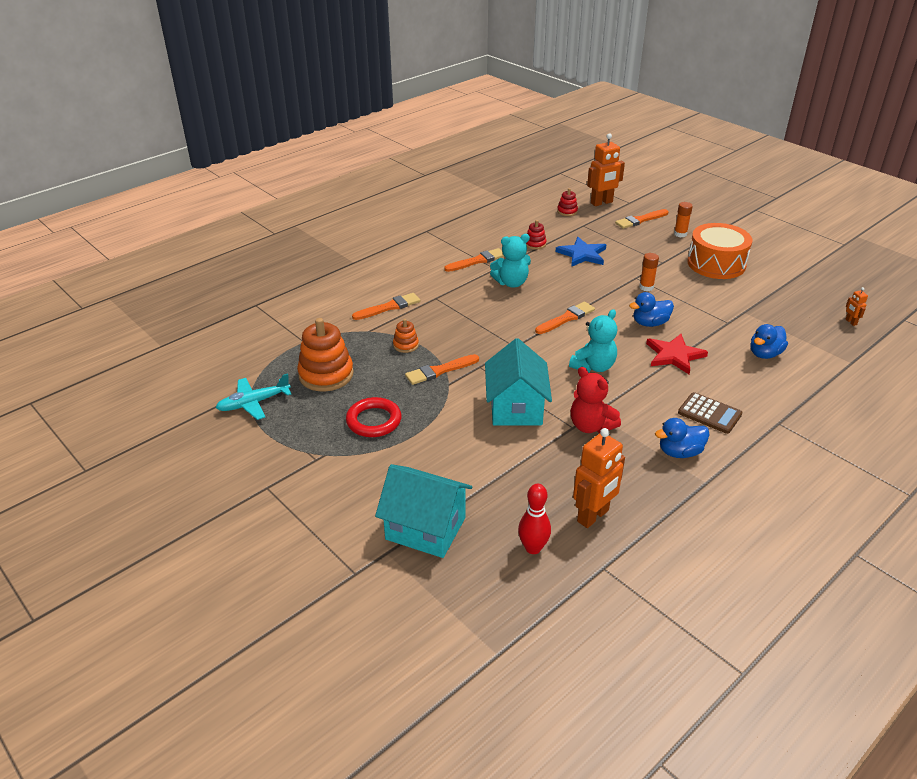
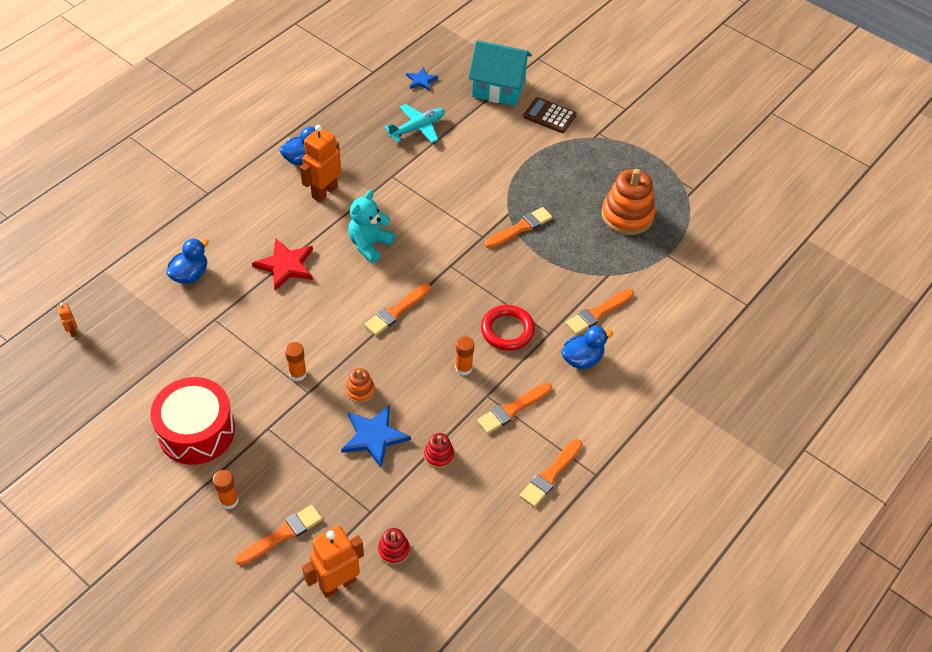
camera: 170 degrees right, 15 degrees up
(254, 403) = (677, 180): turquoise plane -> turquoise plane (417, 128)
(374, 421) = (565, 170): red ring -> red ring (507, 330)
(406, 345) = (562, 258): orange stacking toy -> orange stacking toy (360, 391)
(458, 232) = (550, 475): none -> orange brush
(511, 283) = (463, 368): turquoise teddy bear -> orange glue stick
(516, 408) = (443, 192): turquoise house -> none
(533, 548) = (421, 80): red bowling pin -> blue star
(590, 426) = (376, 178): red teddy bear -> none
(593, 516) = (378, 104): orange robot -> orange robot (324, 192)
(650, 323) = (303, 311): blue duck -> blue duck (582, 359)
(709, 413) = (268, 198): brown calculator -> brown calculator (549, 116)
(716, 264) = (196, 431): orange drum -> red drum

